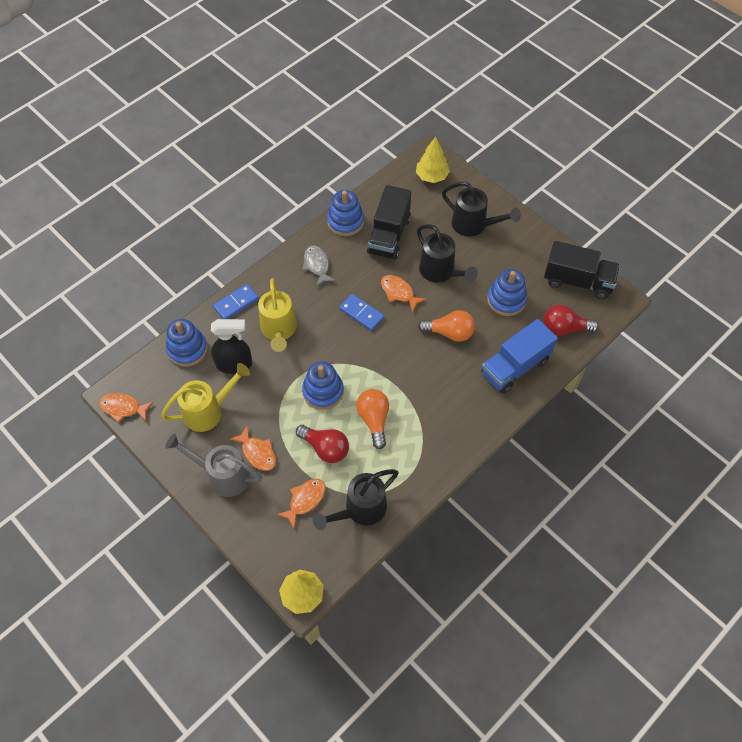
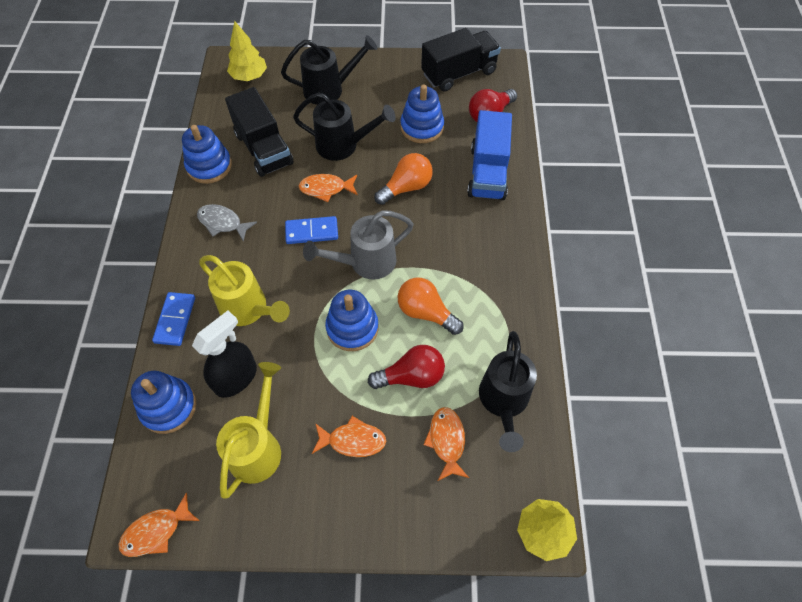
camera: 45 degrees left, 0 degrees up
(223, 475) = (343, 496): grey watering can -> grey watering can (366, 262)

